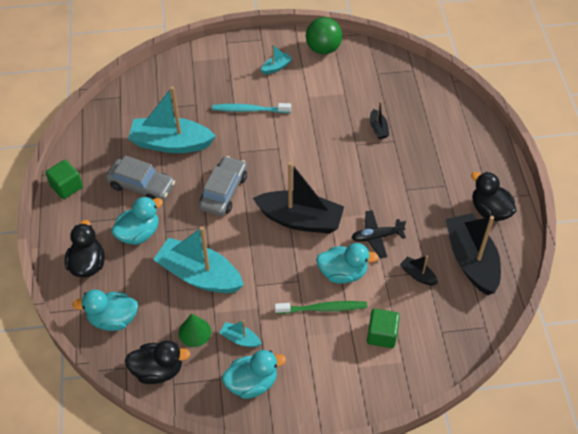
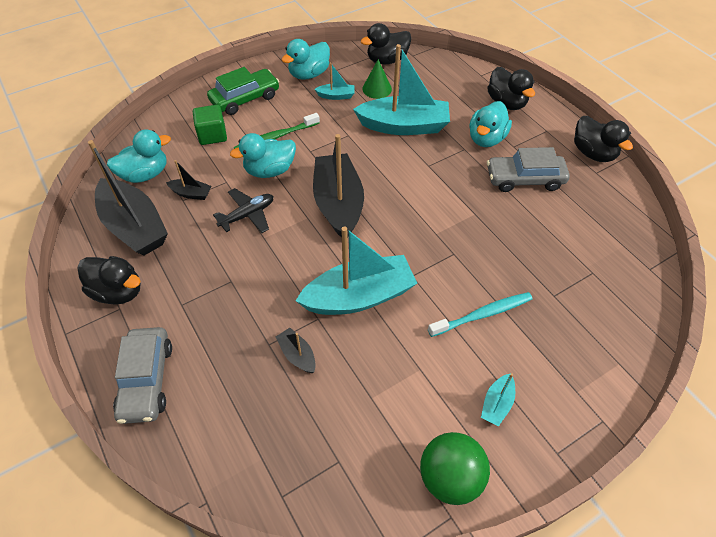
camera: 155 degrees right, 0 degrees up
(66, 187) = (593, 153): green cube -> black duck
(113, 319) = (449, 77): turquoise duck -> turquoise duck (145, 174)
(171, 143) = (537, 234): turquoise boat -> turquoise boat (359, 296)
(224, 192) = (437, 203): grey car -> grey car (146, 380)
(300, 220) = (338, 204): black boat -> black boat turned 90 degrees clockwise
(334, 373) = (245, 99): none -> green car

